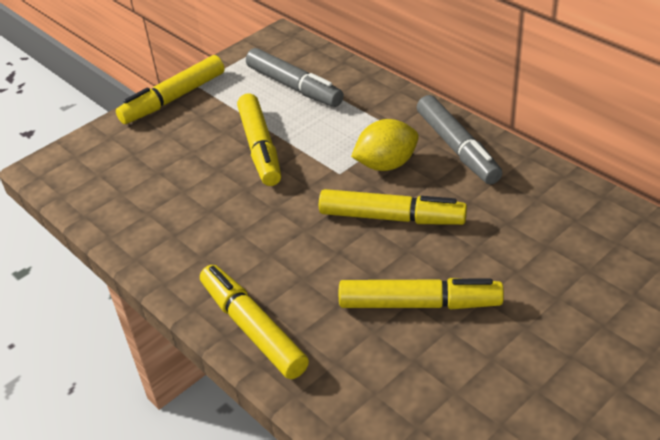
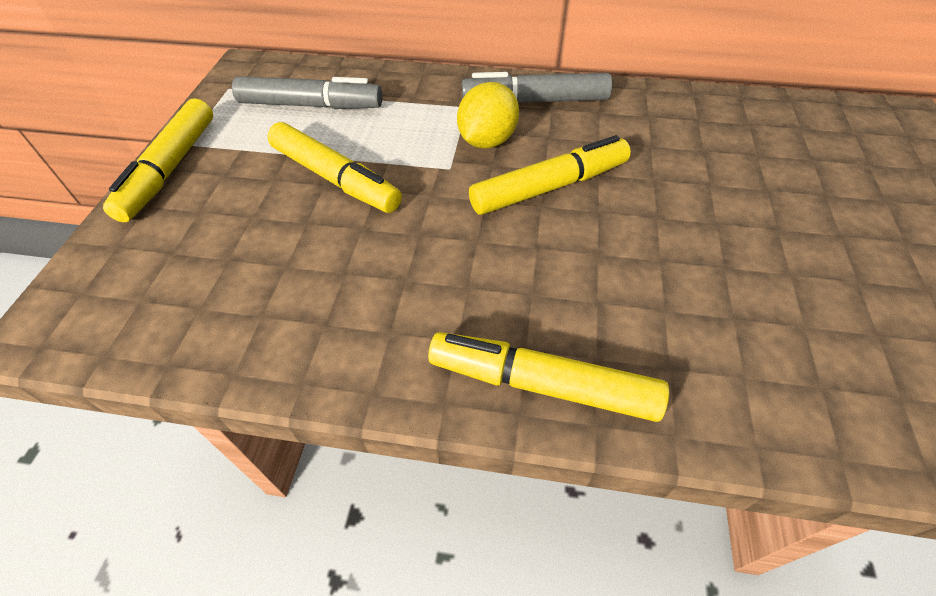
camera: 40 degrees left, 10 degrees up
(420, 304) = (672, 257): yellow marker -> none
(457, 148) = (534, 101): grey marker -> grey marker turned 150 degrees clockwise

